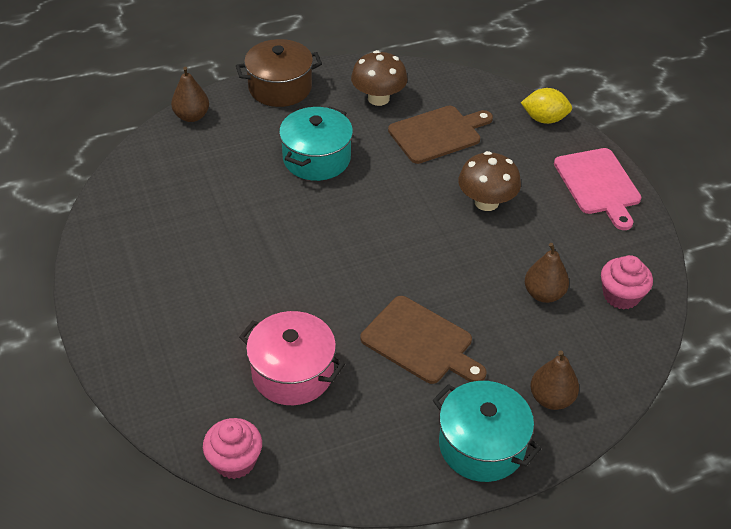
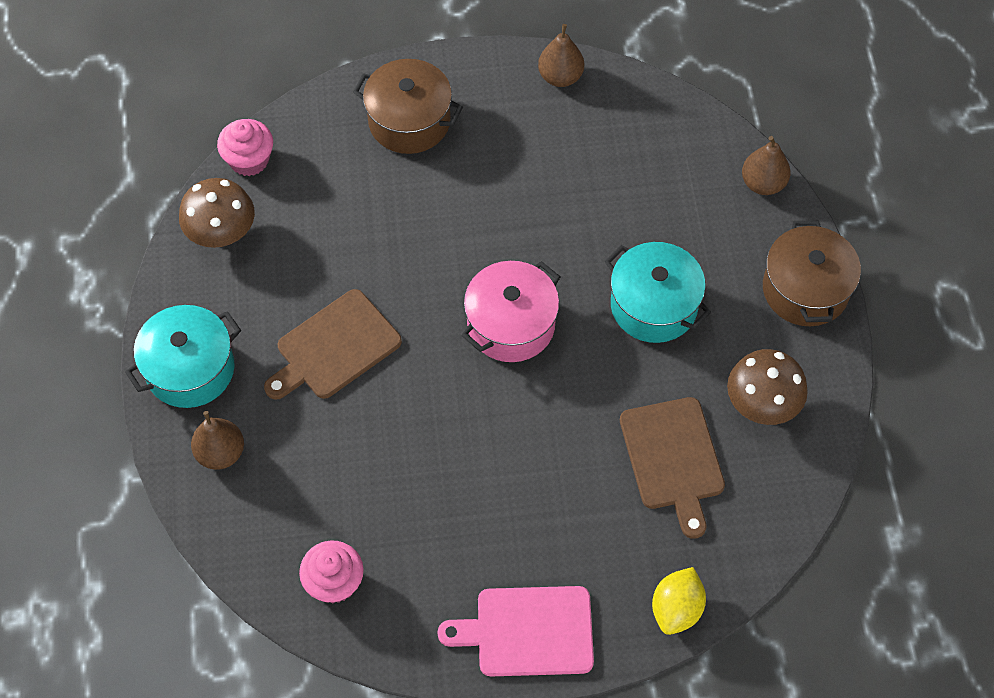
camera: 105 degrees right, 15 degrees up
(165, 340) = (409, 121): none -> brown pot
(292, 373) = (333, 222): pink pot -> pink pot (511, 324)
(486, 202) = (529, 479): brown mushroom -> brown mushroom (222, 233)
(544, 294) = (363, 495): brown pear -> brown pear (560, 77)

